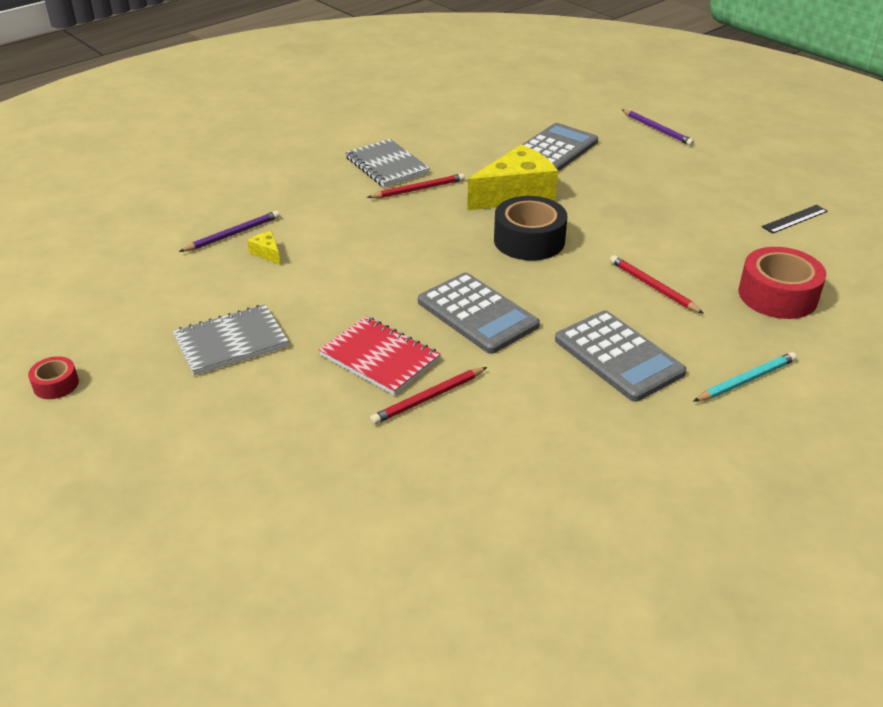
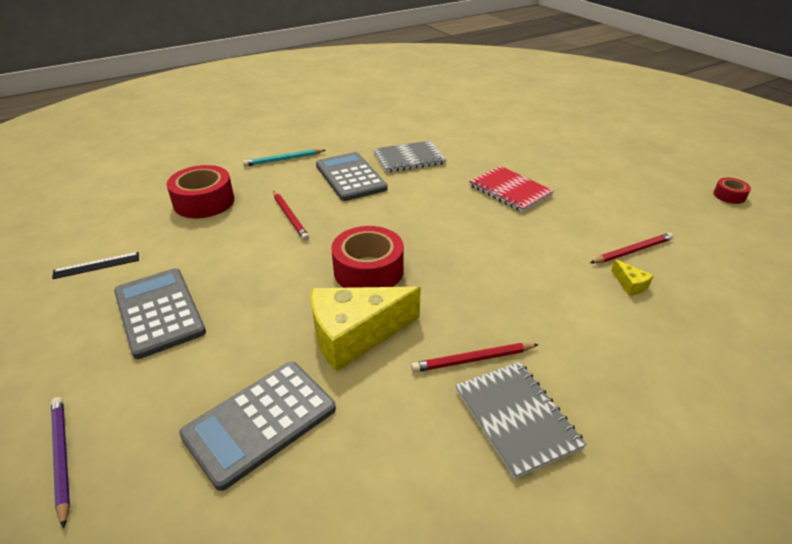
camera: 170 degrees left, 0 degrees up
(231, 342) = (621, 209): grey notebook -> grey notebook (409, 158)
(232, 234) = (680, 313): purple pencil -> none
(428, 398) = (478, 168): red pencil -> red pencil (632, 251)
(477, 314) = (436, 211): grey calculator -> grey calculator (159, 312)
(529, 240) = (368, 270): black tape -> red tape

